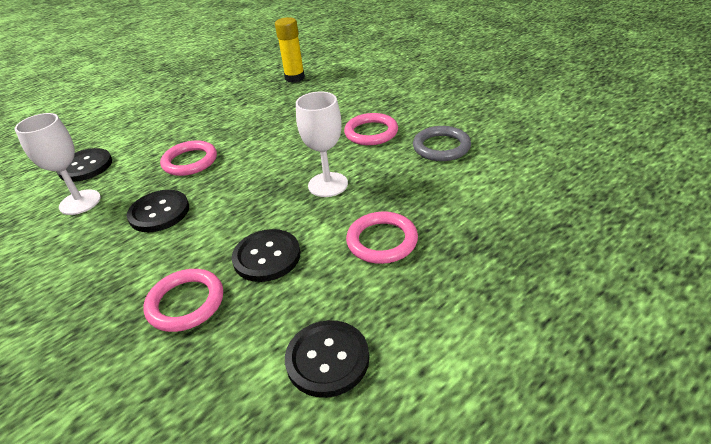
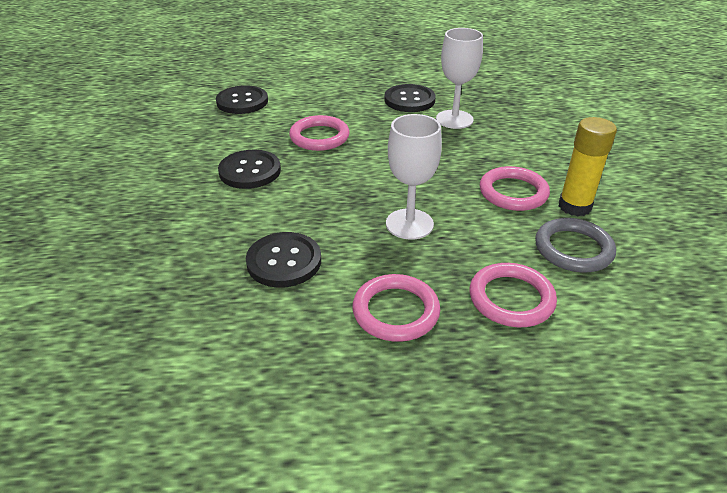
camera: 35 degrees right, 0 degrees up
(80, 202) = (208, 131): white goblet -> white goblet (454, 119)
(186, 303) = (187, 261): pink ring -> pink ring (511, 298)
(295, 78) = (500, 96): yellow glue stick -> yellow glue stick (574, 206)
(327, 359) = (228, 387): black button -> black button (409, 100)

